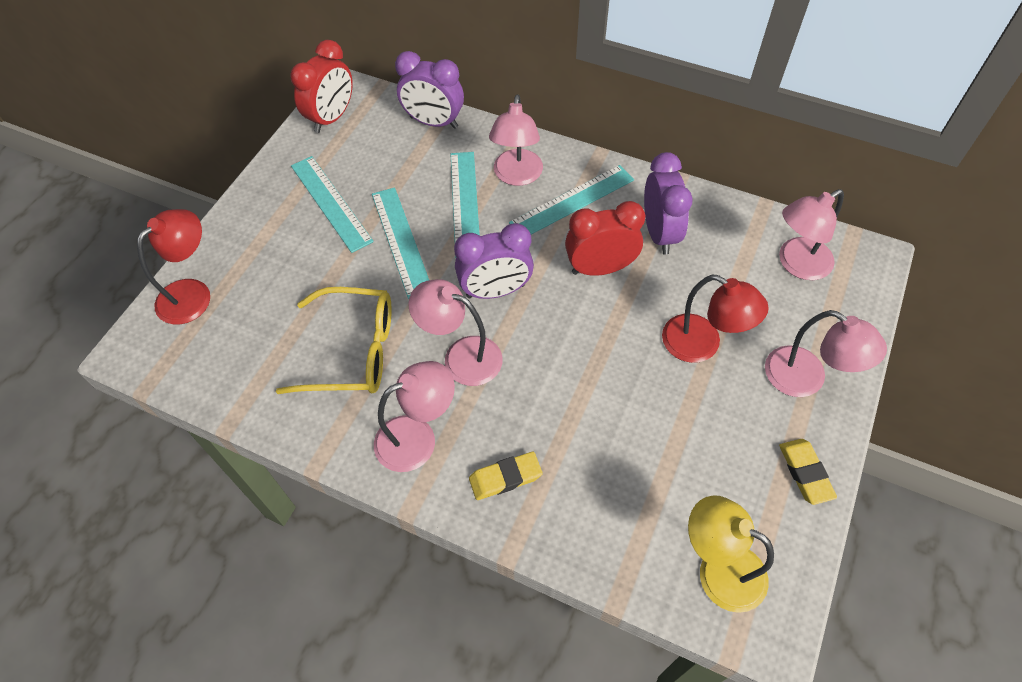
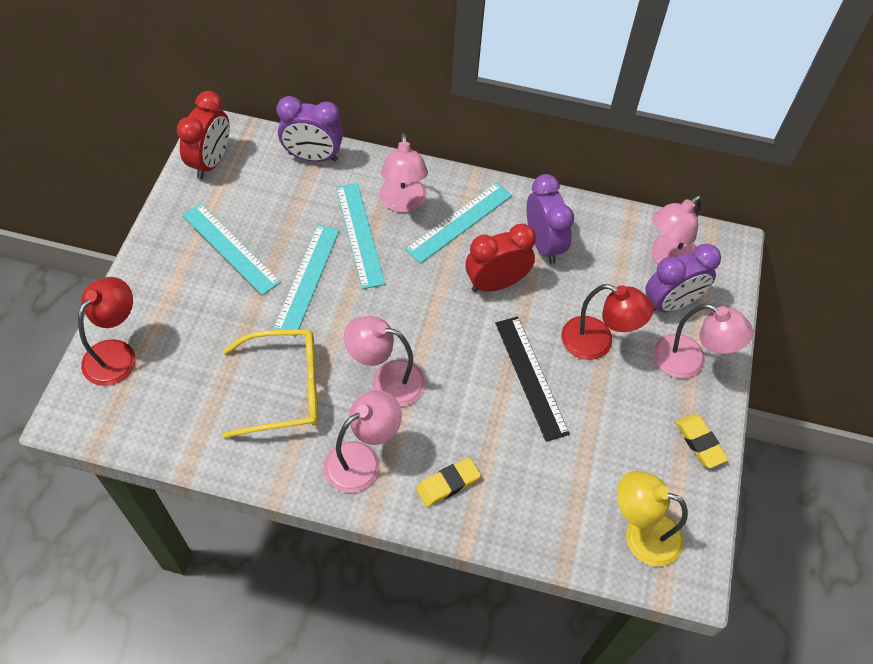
camera: 15 degrees left, 0 degrees up
(401, 241) = (307, 278): turquoise ruler -> turquoise ruler turned 45 degrees clockwise
(495, 291) = (405, 316): purple clock -> purple clock (670, 303)
(620, 373) = (531, 377): none -> black ruler

